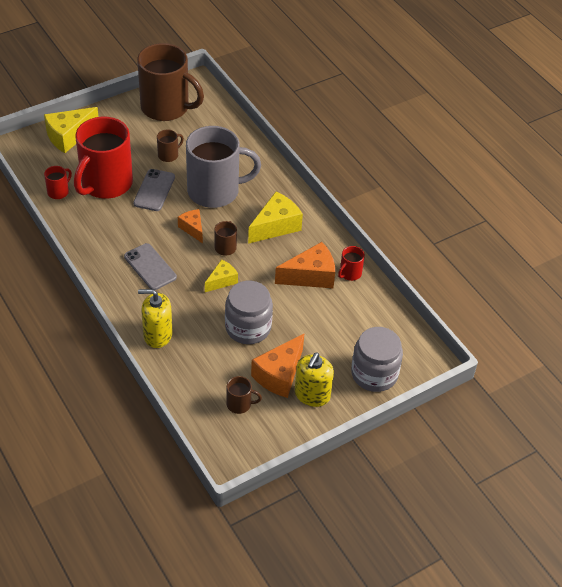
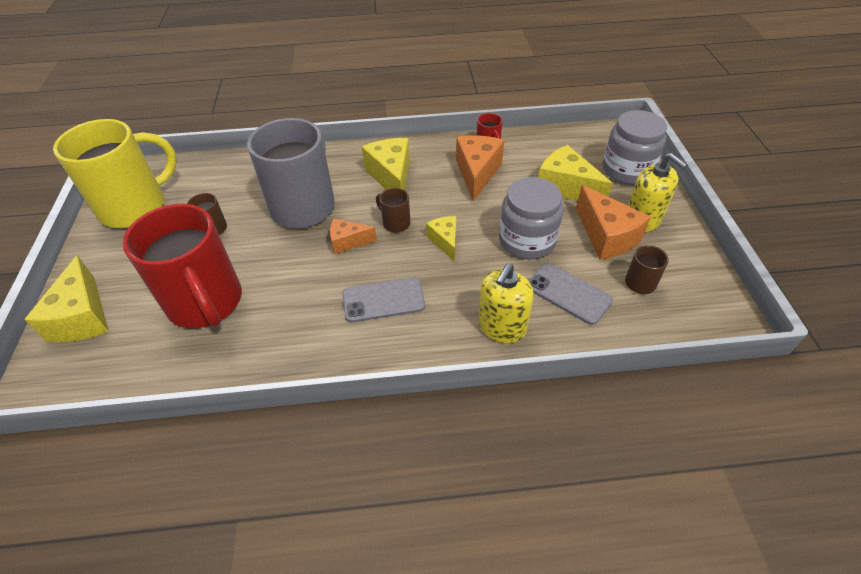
camera: 60 degrees left, 0 degrees up
(58, 192) = (174, 361): red mug -> none
(154, 190) = (258, 258): grey phone -> grey phone (568, 293)
(166, 107) = (135, 207): brown mug -> yellow mug
(325, 337) = (566, 187): none -> yellow cheese

